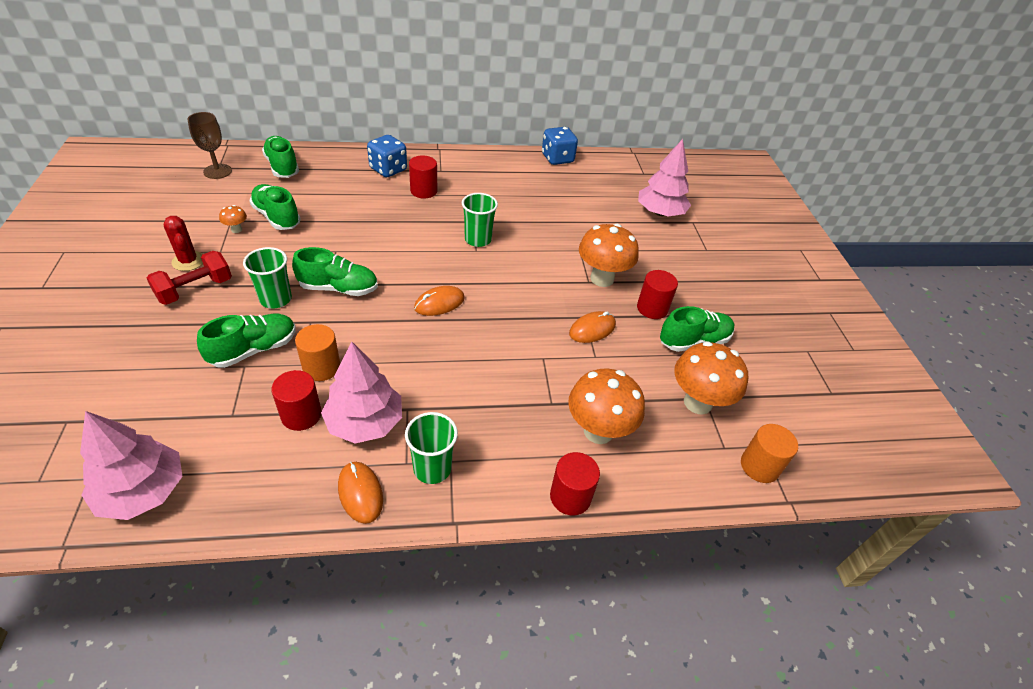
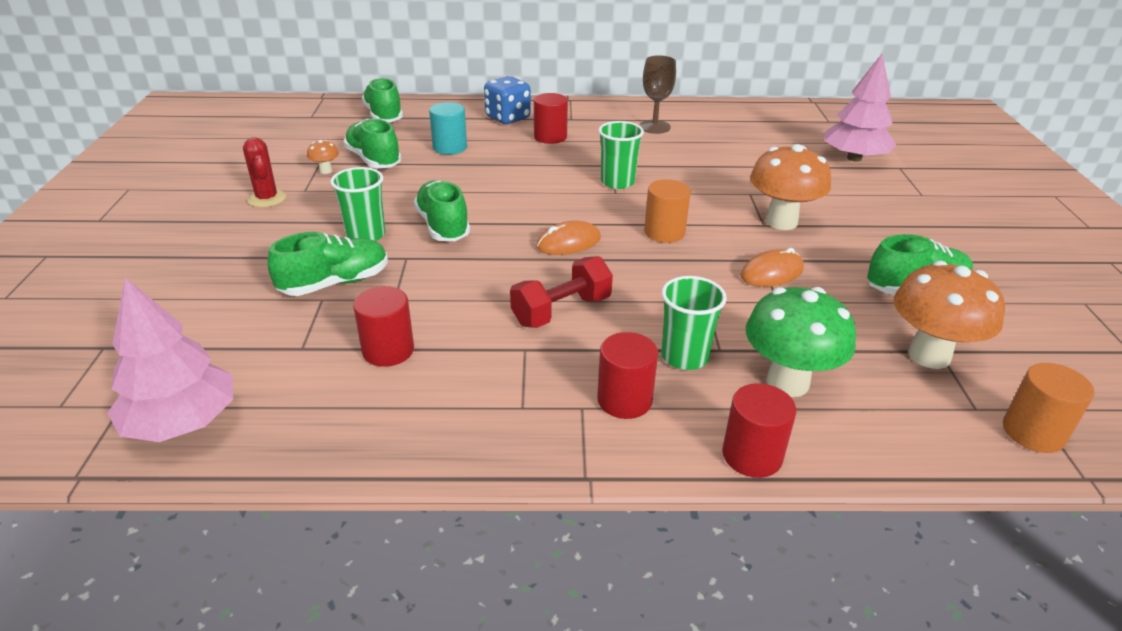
camera: 10 degrees right, 10 degrees down
(195, 289) = (271, 225): red dumbbell -> red dumbbell (561, 311)
(217, 171) = (309, 120): brown goblet -> brown goblet (654, 127)
(321, 367) = (417, 303): orange cylinder -> orange cylinder (664, 232)
(339, 288) = (443, 226): green shoe -> green shoe turned 120 degrees counterclockwise
(340, 203) = (450, 147): none -> turquoise cylinder
(360, 493) = (460, 437): orange mouse -> none
(365, 422) = (469, 361): pink tree -> none
(432, 468) = (557, 414): green cup -> green cup (684, 357)
(557, 159) = (716, 108): blue dice -> none
(598, 431) = (787, 382): orange mushroom -> green mushroom
(652, 308) = (852, 253): red cylinder -> red cylinder (624, 400)

